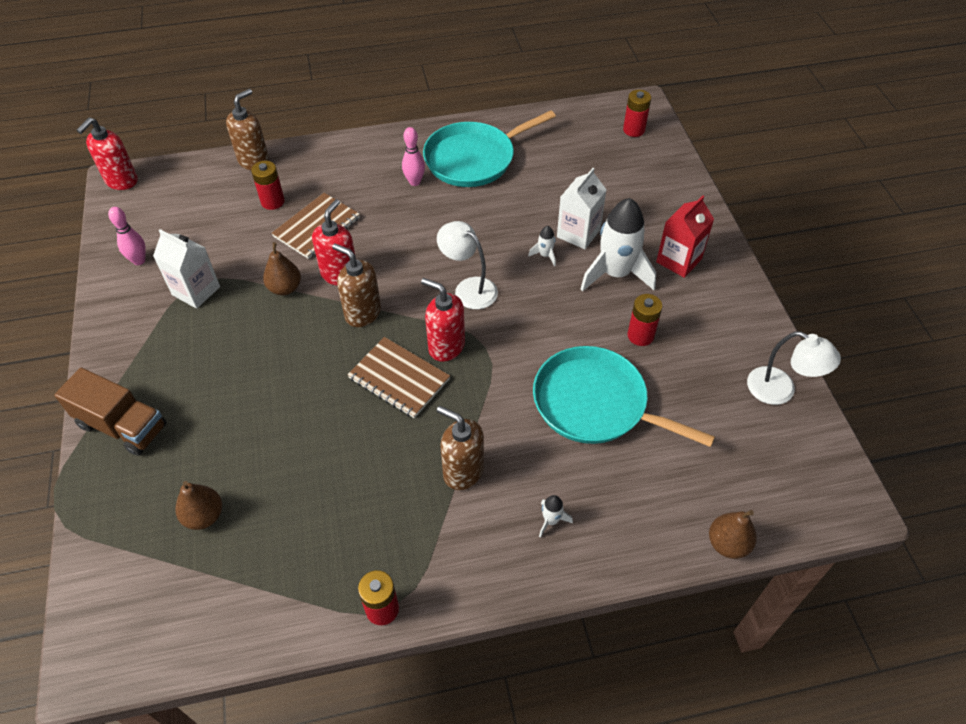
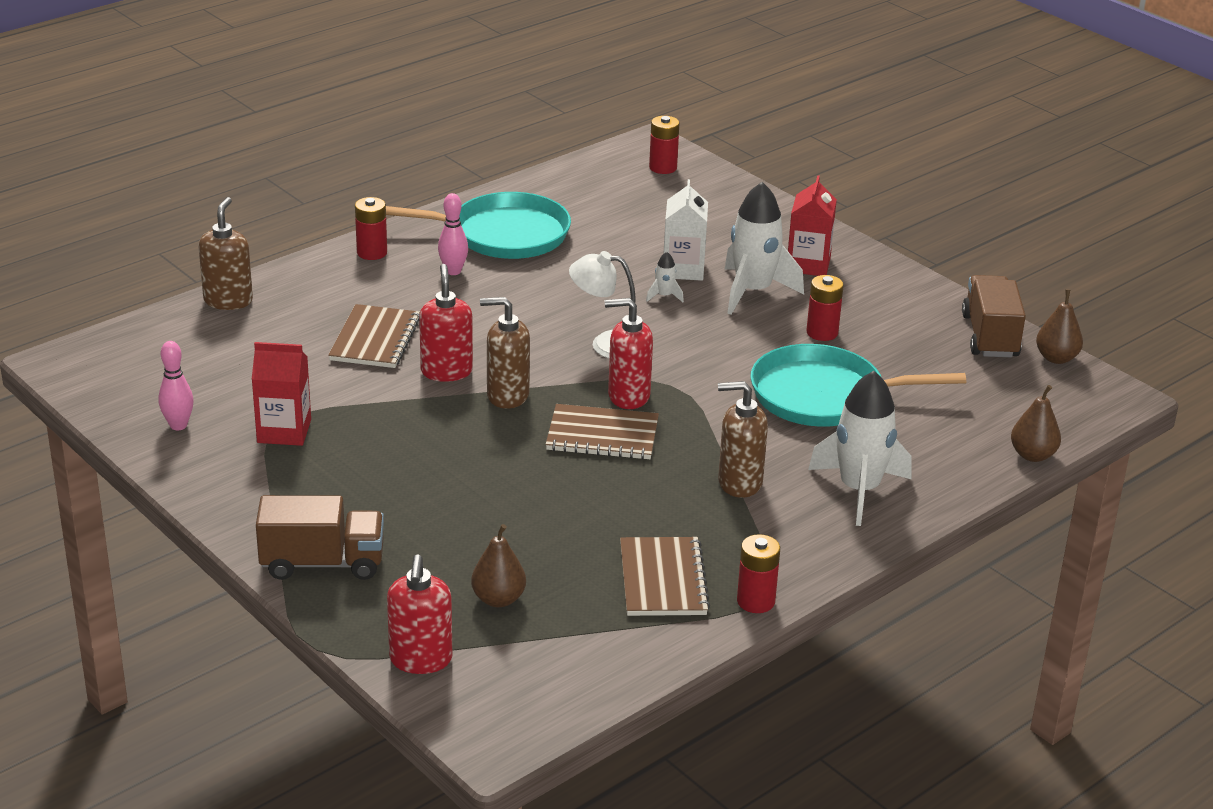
camera: 30 degrees left, 20 degrees down
(121, 181) = (66, 361): red soap dispenser -> red soap dispenser (420, 660)
(196, 291) = (284, 431): white carton -> red carton
(272, 202) = (294, 331): red battery -> red battery (372, 253)
(285, 288) = (393, 400): brown pear -> brown pear (1056, 358)
(331, 550) = (663, 579): none -> brown notebook
(474, 159) = (503, 234): turquoise pan -> turquoise pan turned 120 degrees counterclockwise
(551, 520) = (859, 490): white rocket -> white rocket, size x2.42
(780, 390) = (990, 336): white lamp -> brown truck

